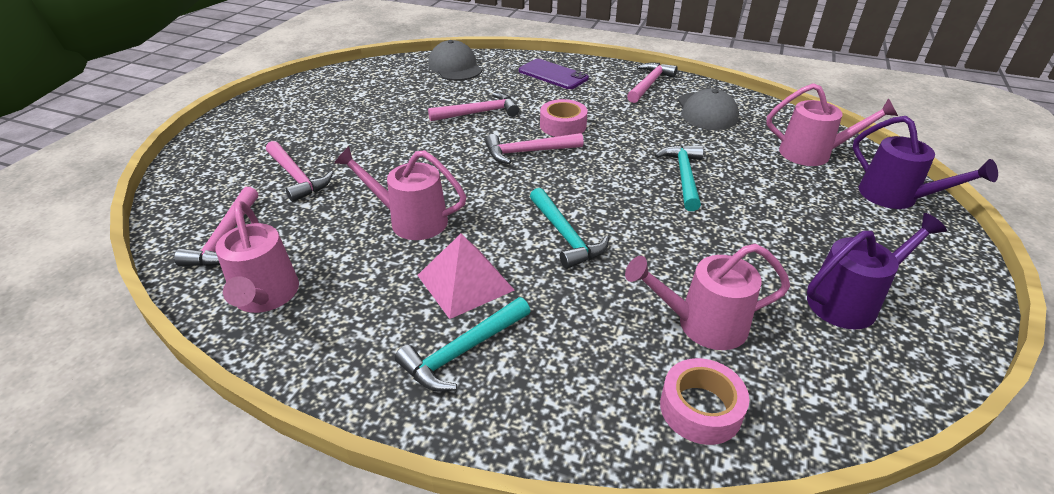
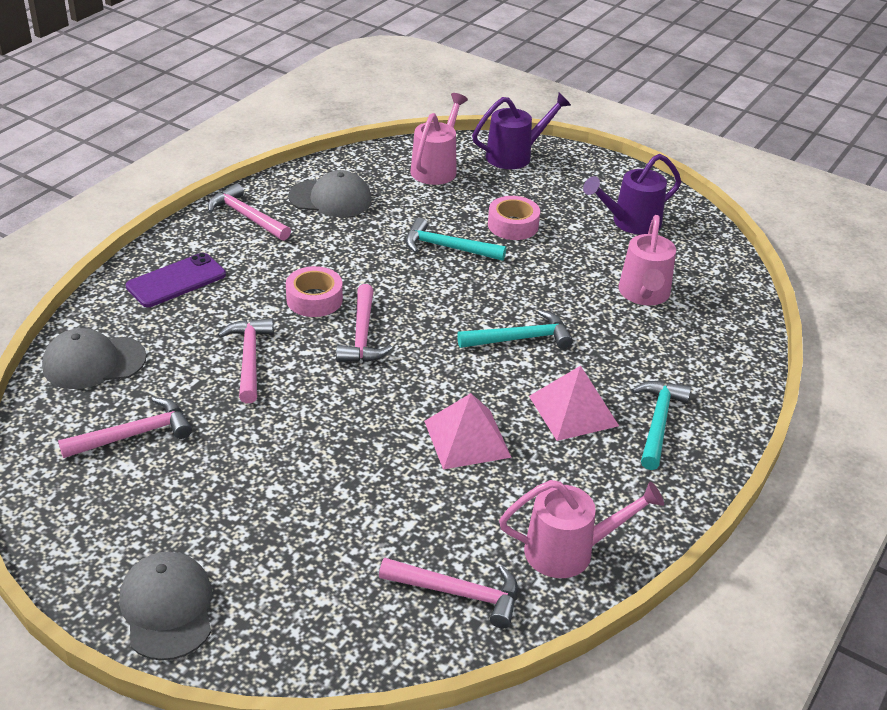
camera: 80 degrees left, 0 degrees up
(236, 127) = (167, 608): none -> grey cap
(297, 177) = (344, 533): pink hammer -> pink hammer (134, 434)
(410, 220) = (467, 438): pink watering can -> pink pyramid
(462, 351) = (658, 422): turquoise hammer -> turquoise hammer turned 135 degrees counterclockwise
(700, 409) = (721, 318): pink tape -> pink tape (513, 225)
(850, 301) = (630, 223): purple watering can -> purple watering can turned 105 degrees counterclockwise

